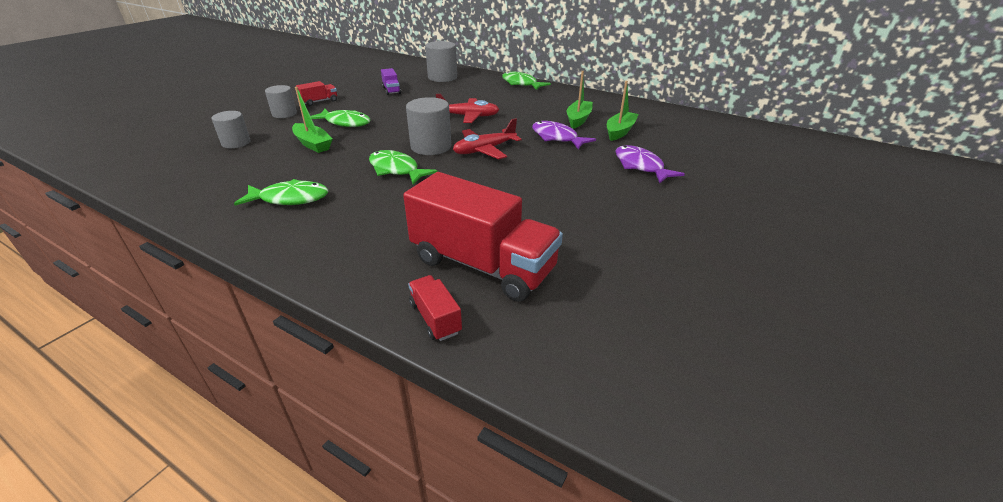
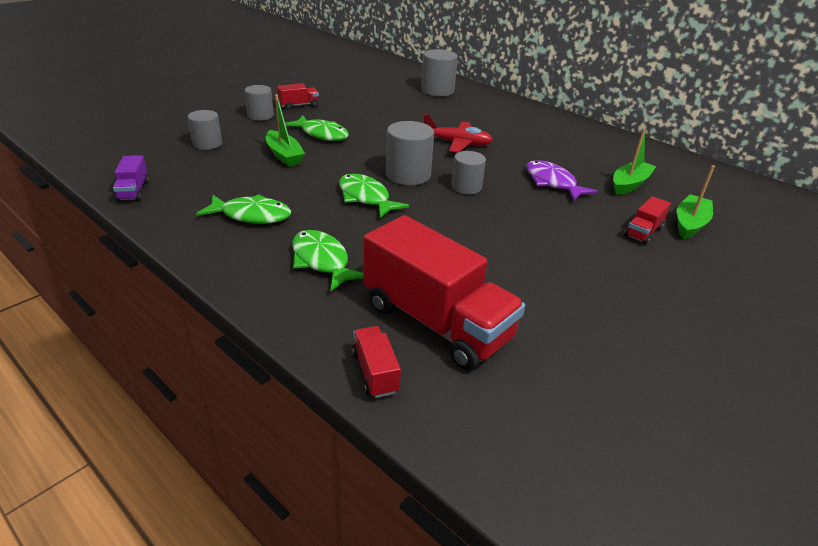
camera: 10 degrees right, 0 degrees up
(391, 90) = (378, 100): purple truck -> purple truck (133, 191)
(484, 150) = (466, 187): red plane -> grey cylinder
(521, 84) = (526, 109): green fish -> green fish (322, 261)
(578, 119) = (583, 163): green boat -> green boat (689, 224)
(640, 166) = (643, 232): purple fish -> red truck

